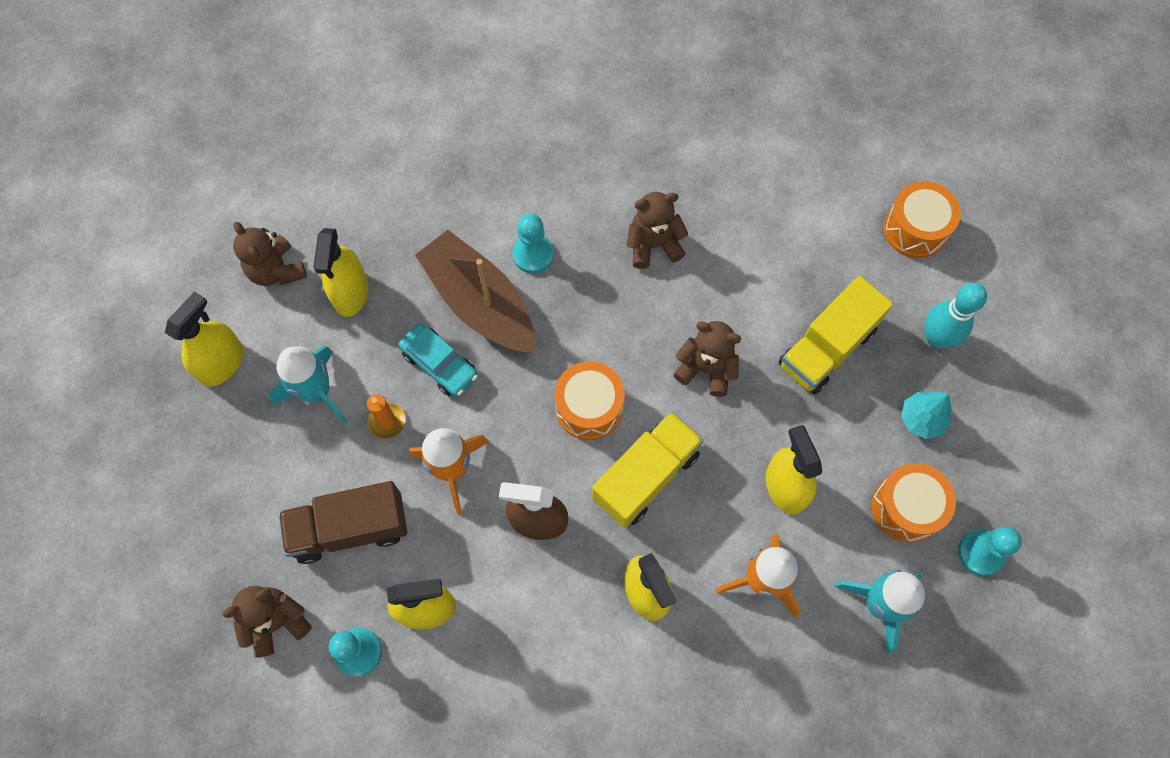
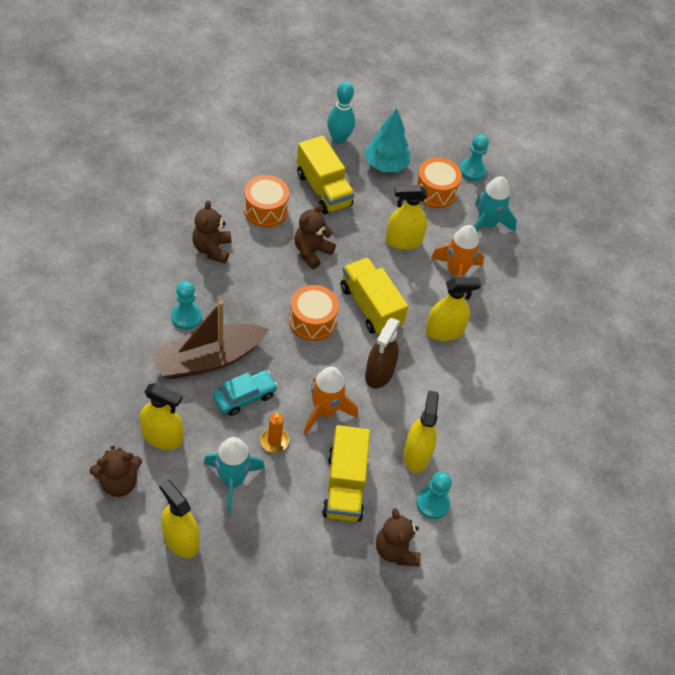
camera: 80 degrees left, 15 degrees down
(350, 528) = (344, 486): brown truck -> yellow truck
(915, 229) = (265, 121): orange drum -> orange drum (265, 210)
(921, 419) = (385, 164): turquoise tree -> turquoise tree, size x1.52

